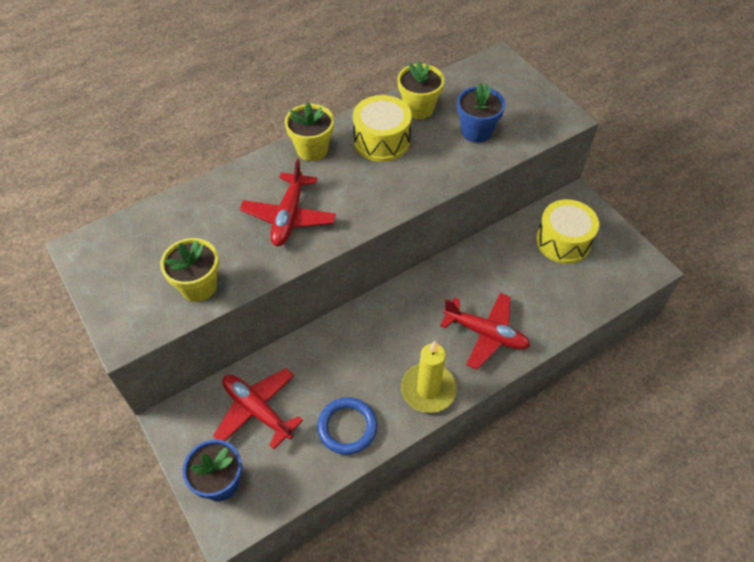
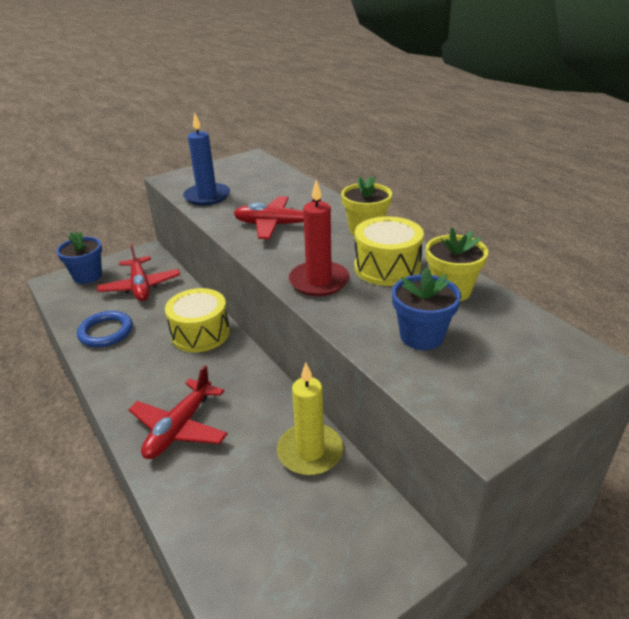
camera: 90 degrees right, 20 degrees down
(198, 286) = (207, 196): yellow flower pot -> blue candle
(257, 410) = (140, 286): red plane -> red plane turned 120 degrees clockwise
(401, 185) = (319, 281): none -> red candle
(428, 389) = (125, 381): yellow candle -> yellow candle (310, 452)
(563, 241) = (322, 522): yellow drum -> yellow drum (200, 333)

